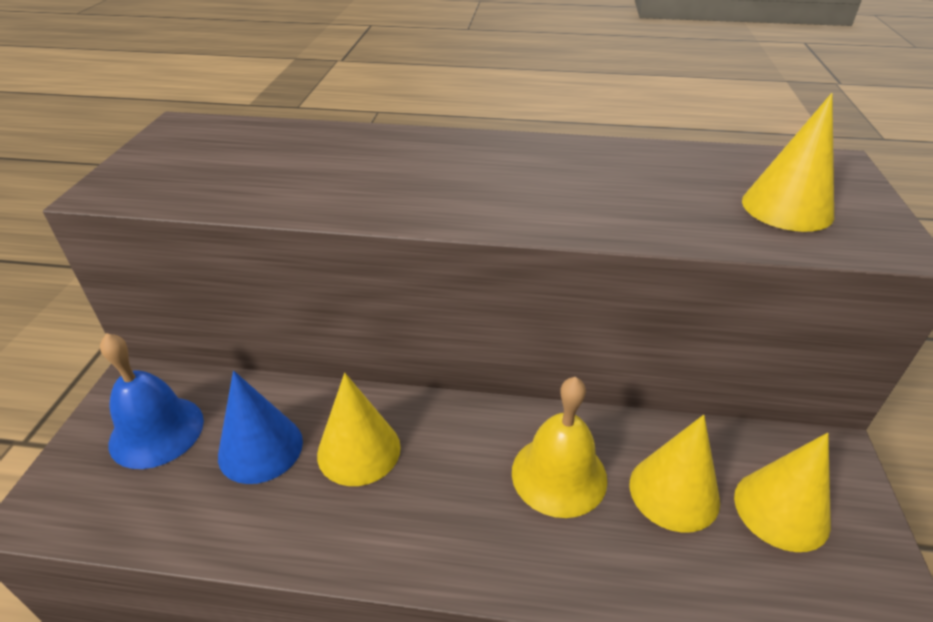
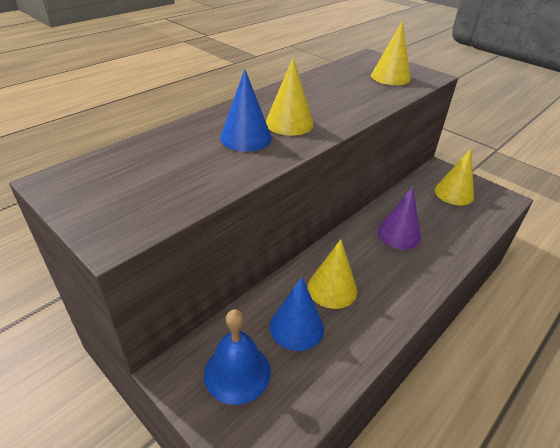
camera: 55 degrees left, 0 degrees up
(386, 174) = (246, 138): none -> blue cone
(559, 475) = (398, 234): yellow bell -> purple cone
(674, 492) = (429, 211): yellow cone -> yellow cone (289, 123)

